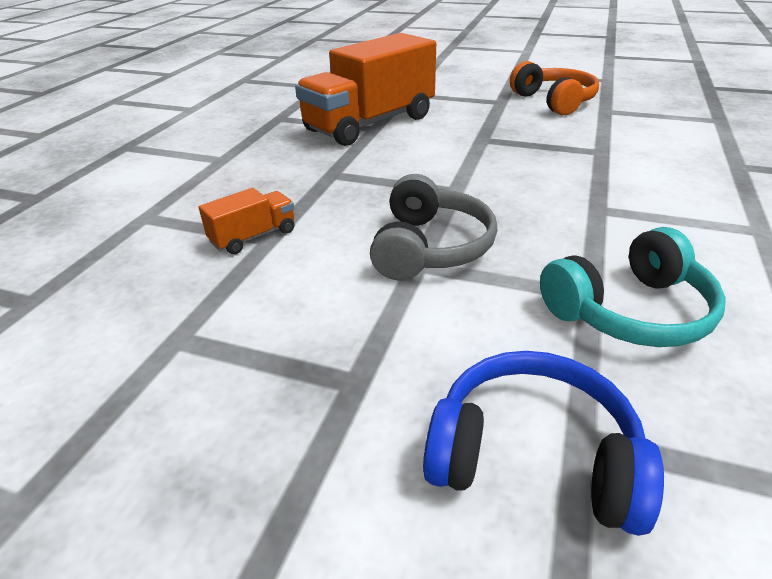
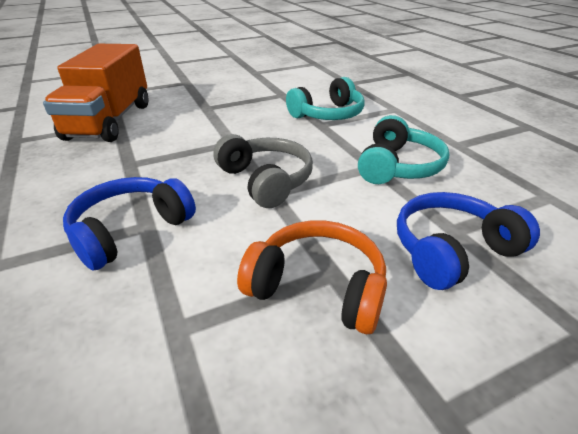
camera: 45 degrees left, 0 degrees up
(253, 237) = (130, 231): orange truck -> blue headphones
(554, 101) = (219, 74): orange headphones -> orange headphones (318, 287)
(629, 199) = (328, 114): none -> turquoise headphones

